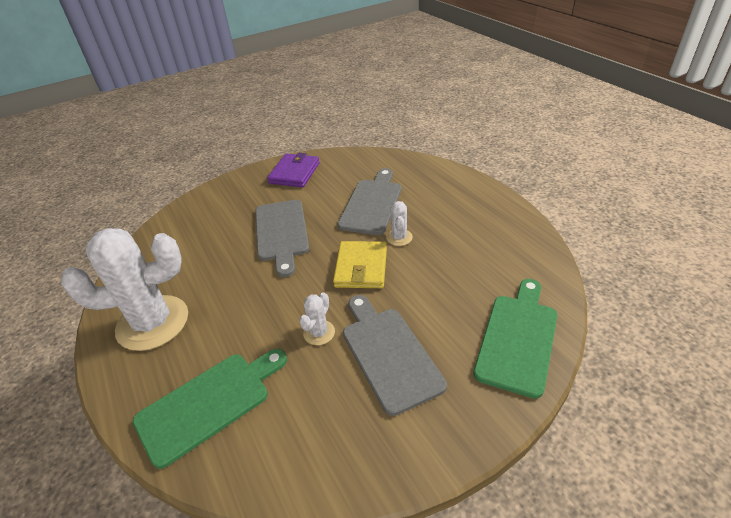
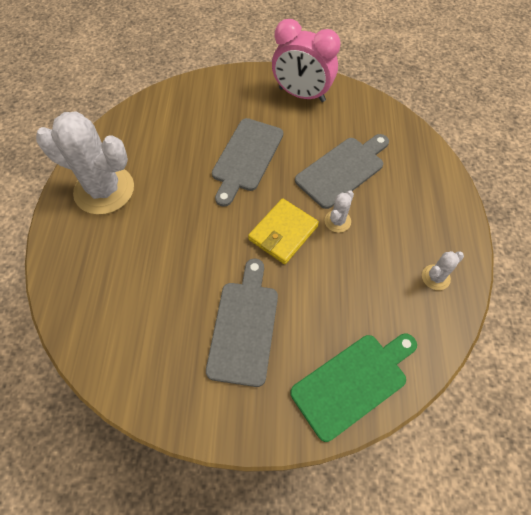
camera: 30 degrees right, 20 degrees up
(208, 403) = (100, 283): green cutting board -> none
(294, 173) = (301, 95): purple wallet -> pink clock
(319, 333) = (208, 274): white cactus -> white cactus (435, 277)

